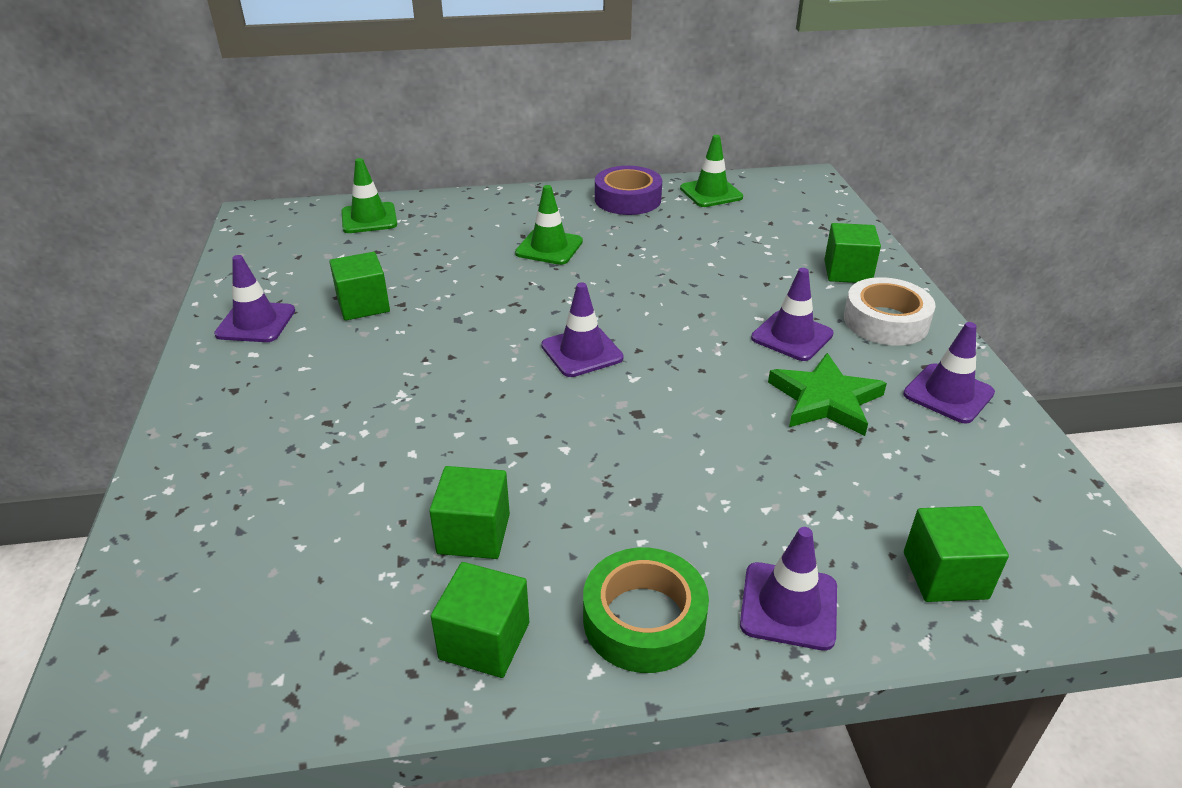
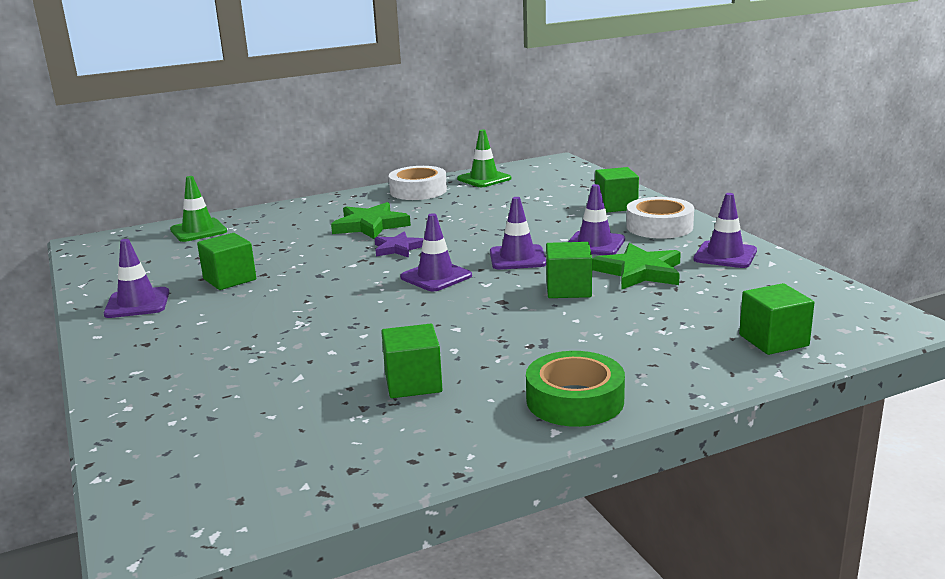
camera: 15 degrees left, 15 degrees down
(484, 641) = (460, 433): green cube -> green cube (568, 289)
(549, 247) = (370, 225): green traffic cone -> green star
(562, 293) = (398, 248): none -> purple star
(627, 199) = (418, 191): purple tape -> white tape
(788, 606) = (675, 374): purple traffic cone -> purple traffic cone (517, 258)

